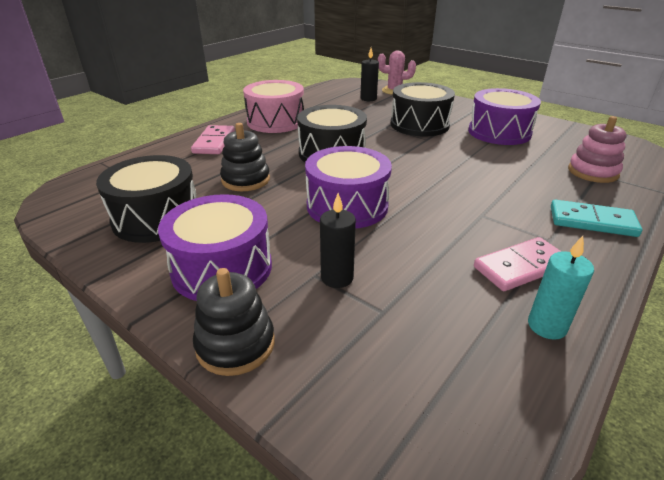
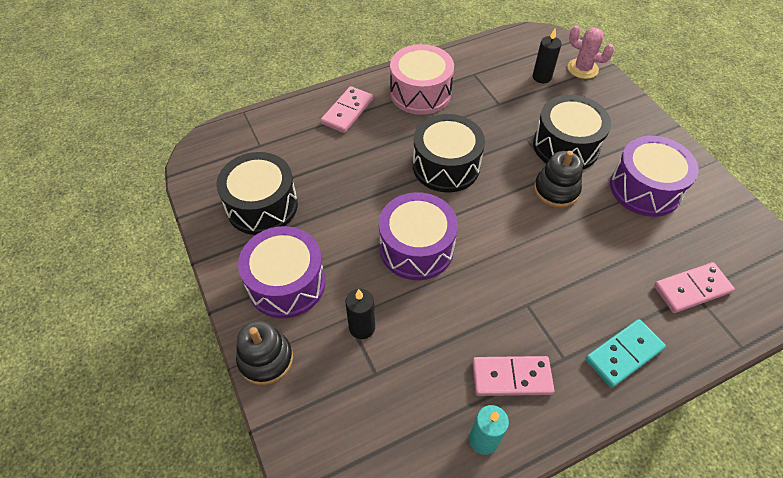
camera: 25 degrees right, 20 degrees up
(246, 180) = (350, 180): black stacking toy -> black stacking toy (556, 190)
(592, 172) = (692, 289): pink stacking toy -> pink domino
(592, 221) = (623, 354): turquoise domino -> turquoise domino turned 75 degrees counterclockwise

